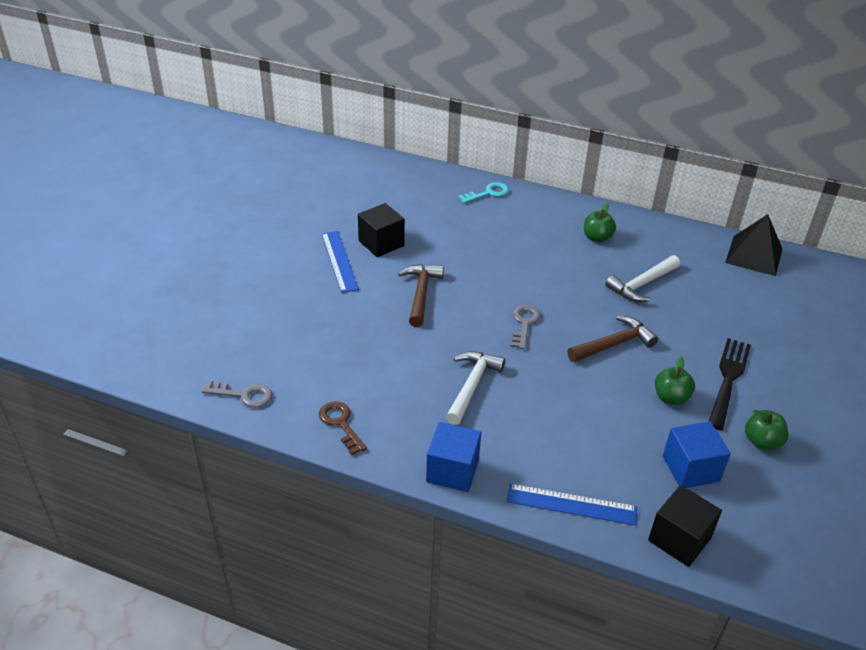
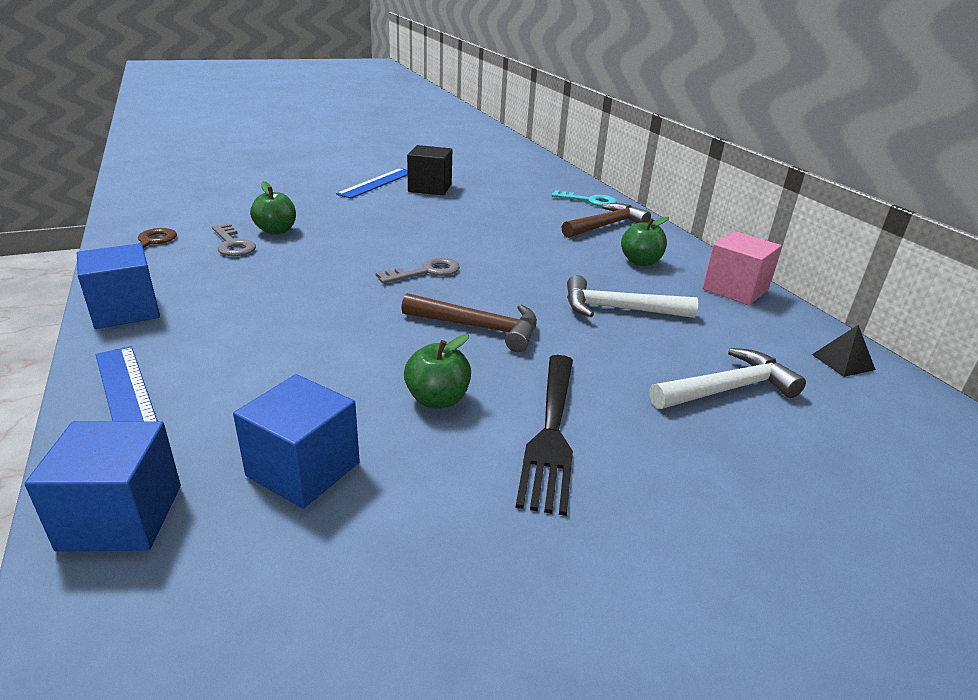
camera: 45 degrees right, 10 degrees down
(243, 395) = (145, 203): grey key -> grey key (232, 244)
(421, 294) = (388, 219): brown hammer -> brown hammer (606, 225)
(471, 386) = (282, 278): white hammer -> white hammer (727, 389)
(661, 231) = (735, 289): none -> pink cube
(679, 539) = (121, 517): black cube -> blue cube
(728, 379) = (551, 433): black fork -> black fork turned 120 degrees clockwise
(754, 255) = (843, 362): black pyramid -> black pyramid, size x0.49
(762, 442) = (453, 519): green apple -> green apple (276, 231)

